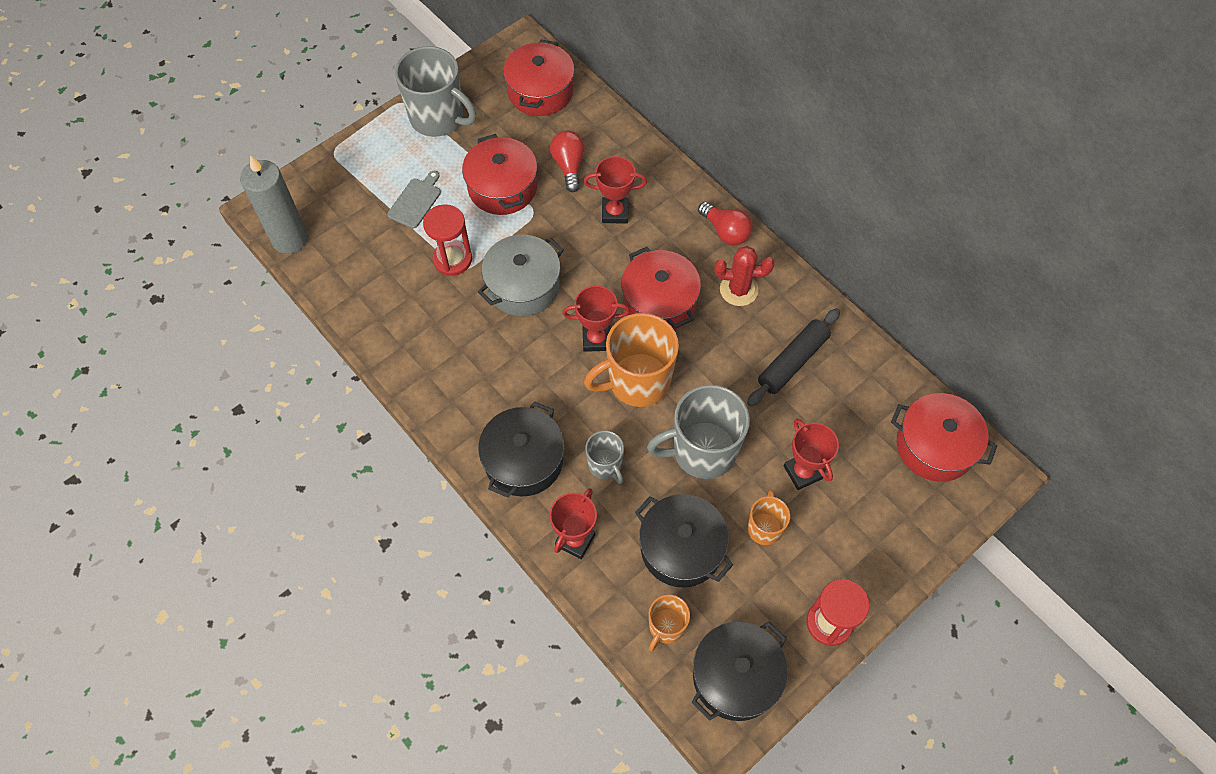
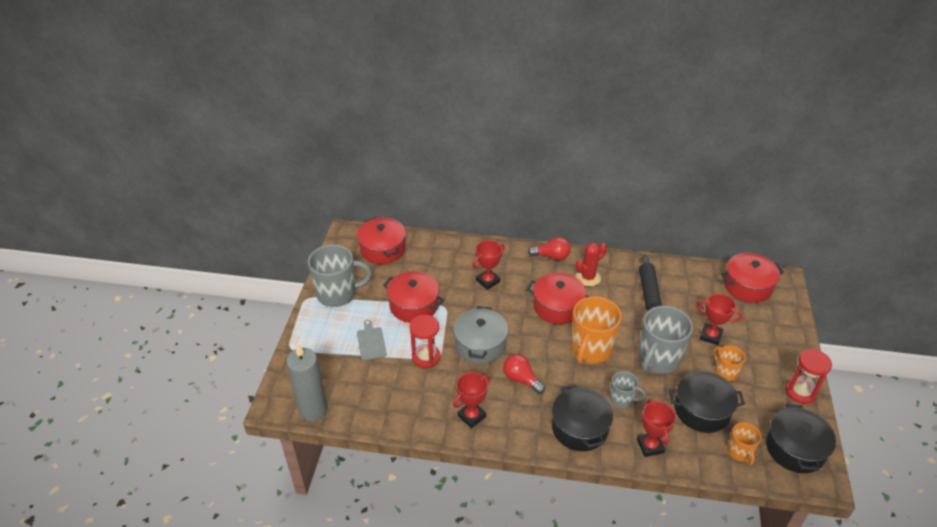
camera: 40 degrees left, 20 degrees down
(569, 166) = (438, 274): red light bulb -> red light bulb (521, 379)
(596, 339) = (547, 344): red trophy -> red trophy (471, 416)

